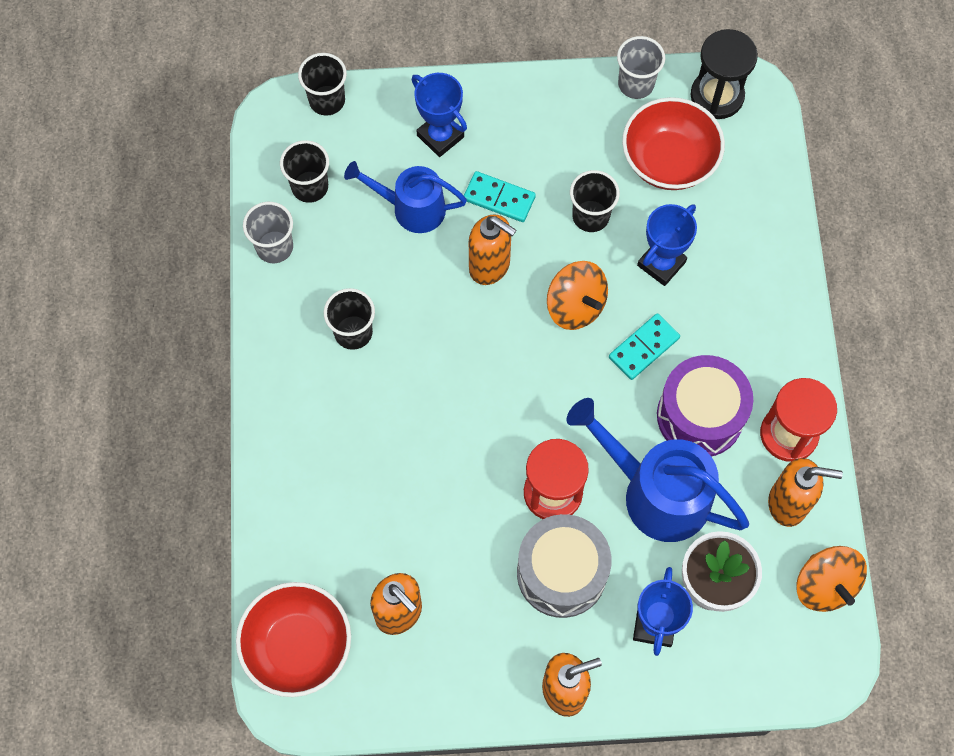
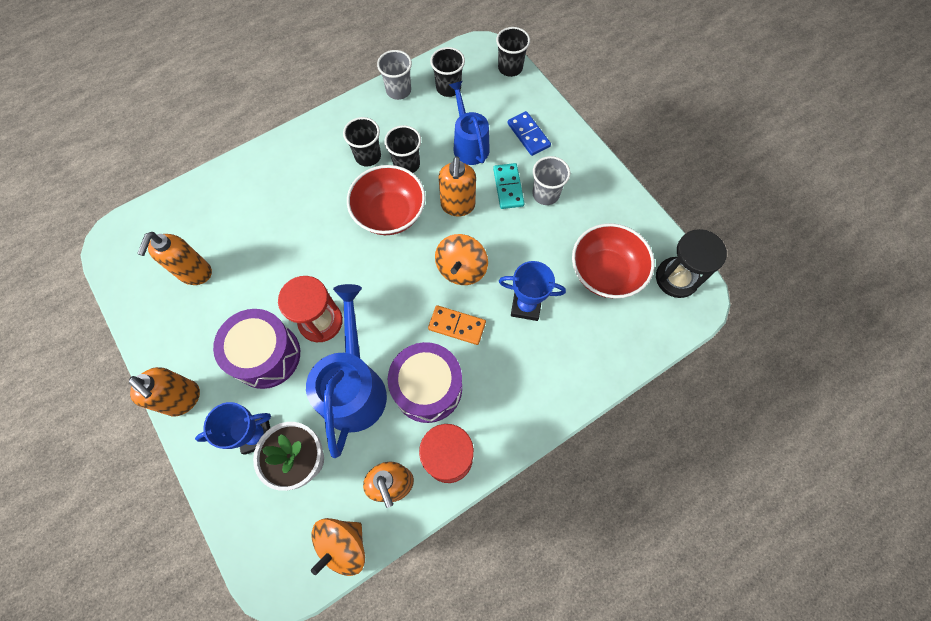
camera: 60 degrees right, 0 degrees up
(298, 646) = (149, 229): red bowl -> red bowl (389, 213)
(440, 136) = (528, 135): blue trophy -> blue domino
(561, 573) = (266, 355): grey drum -> purple drum
(590, 216) = (531, 245): black cup -> black cup (406, 164)
(636, 84) = (647, 224): grey cup -> grey cup (545, 194)
(644, 348) = (457, 326): turquoise domino -> orange domino

